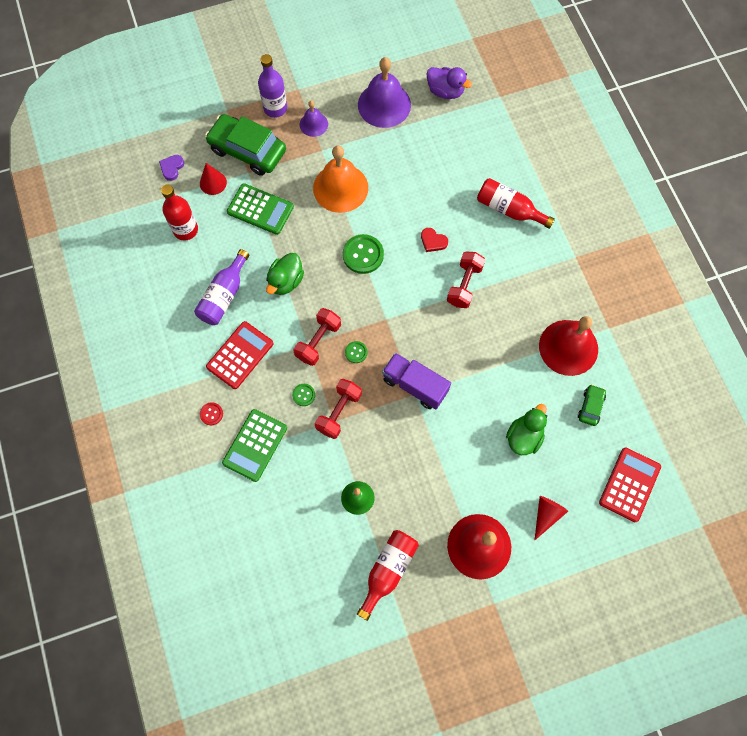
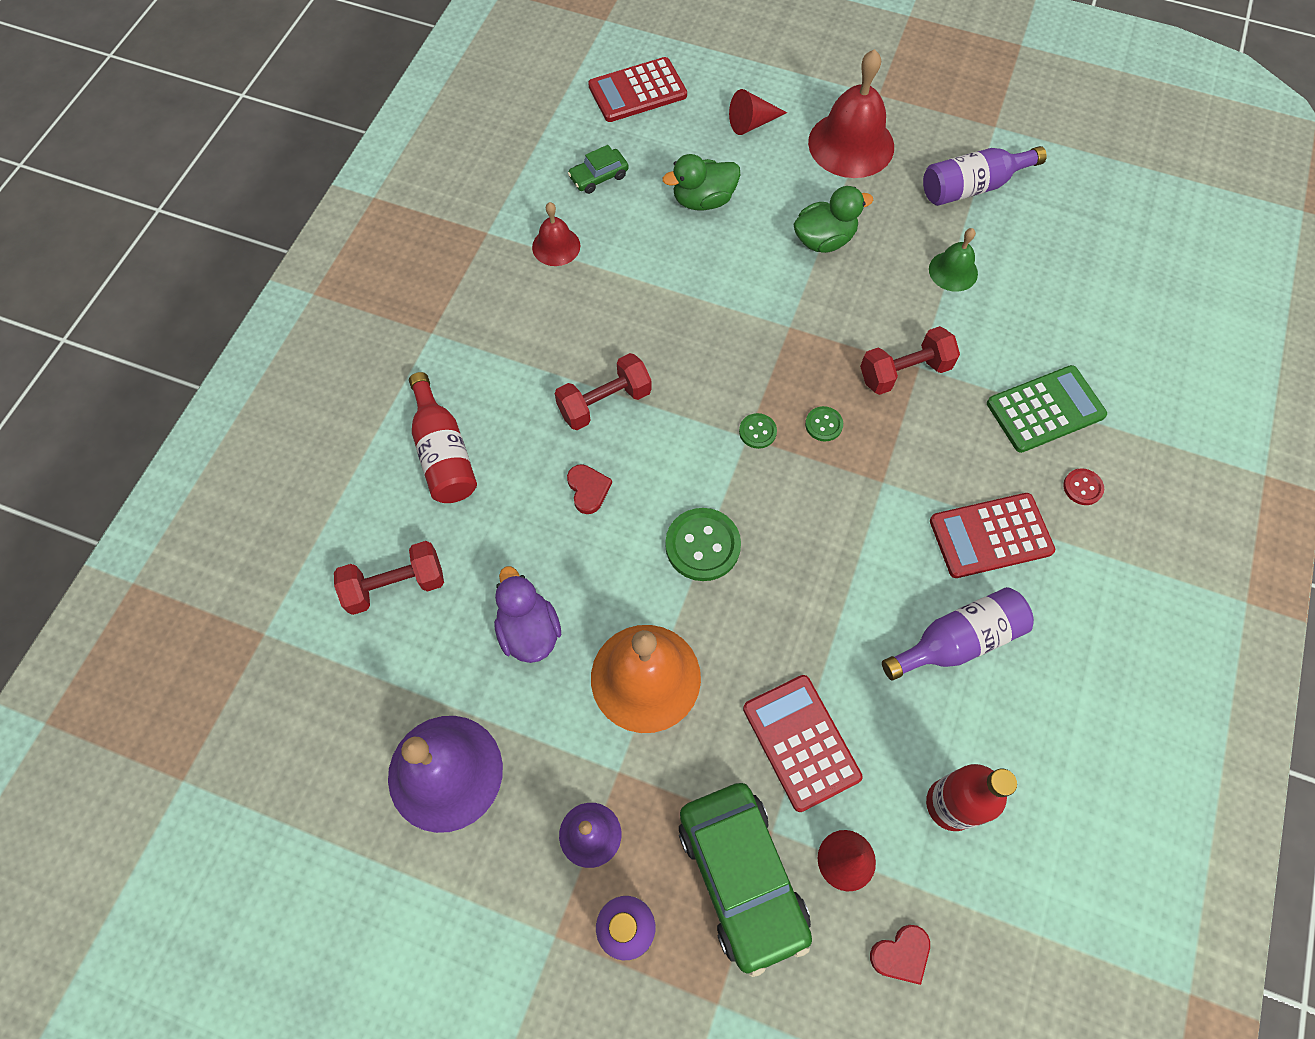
camera: 140 degrees left, 5 degrees down
(172, 168) = (901, 954): purple heart -> red heart
(260, 209) = (801, 742): green calculator -> red calculator
(286, 281) = (847, 592): green duck -> green duck (824, 240)
(303, 395) = (936, 423): green button -> green button (757, 431)
(318, 341) = (864, 475): red dumbbell -> red dumbbell (395, 585)
(388, 570) = (972, 187): red bottle -> purple bottle
(415, 385) = (781, 335): purple truck -> none
(445, 91) = (330, 713): purple duck -> purple duck (529, 630)
(568, 347) = (556, 246): red bell -> red bell, size x0.53

